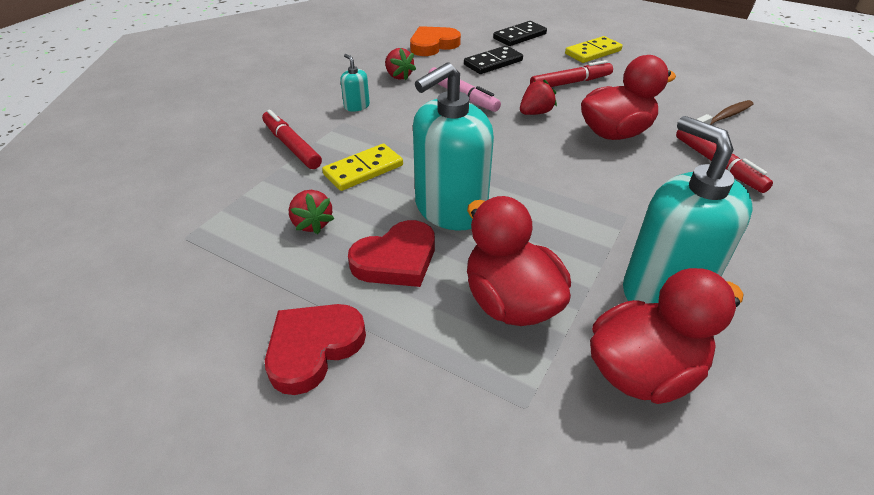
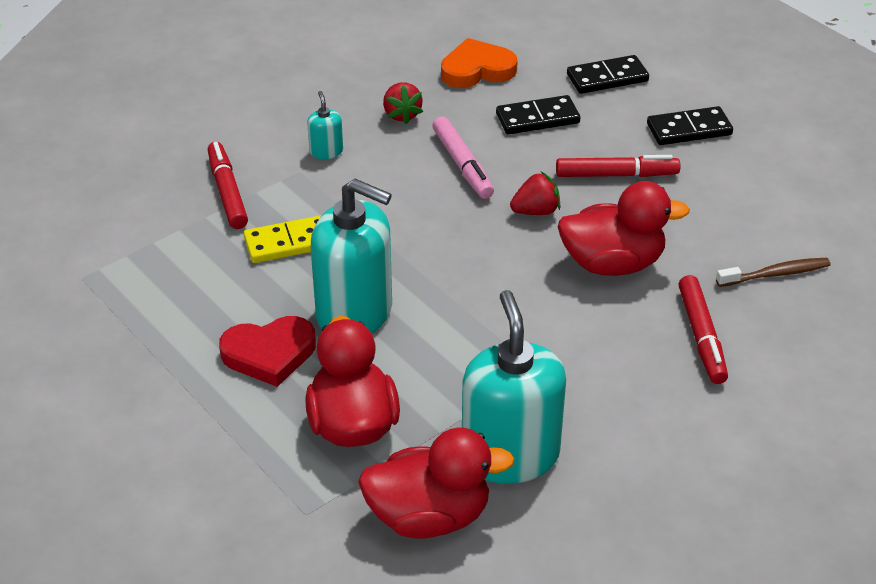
camera: 20 degrees right, 0 degrees up
(312, 223) = (207, 294): red strawberry -> none
(313, 348) = (155, 416): red heart -> none
(450, 209) = (355, 313): turquoise soap dispenser -> turquoise soap dispenser turned 135 degrees counterclockwise
(593, 52) = (689, 129): yellow domino -> black domino

